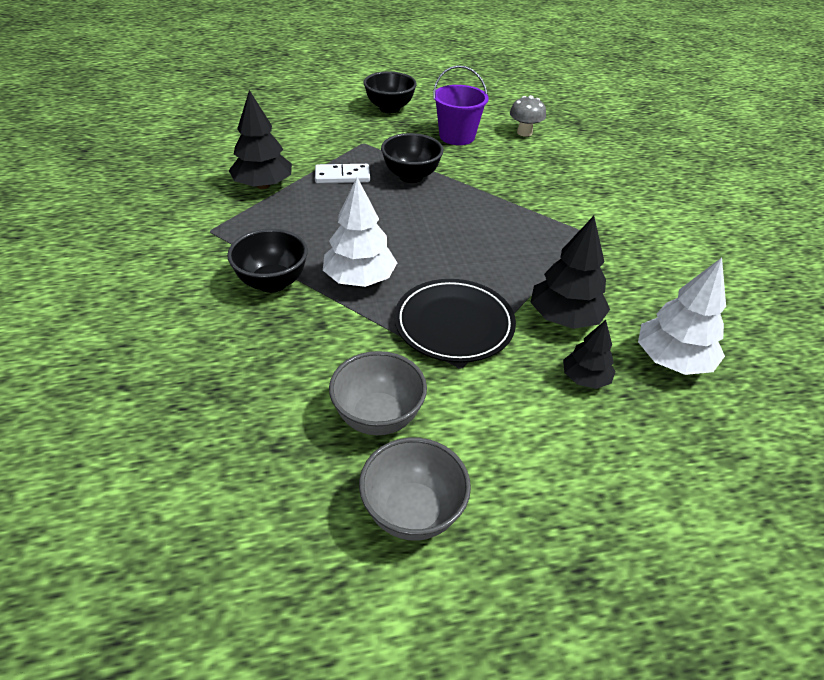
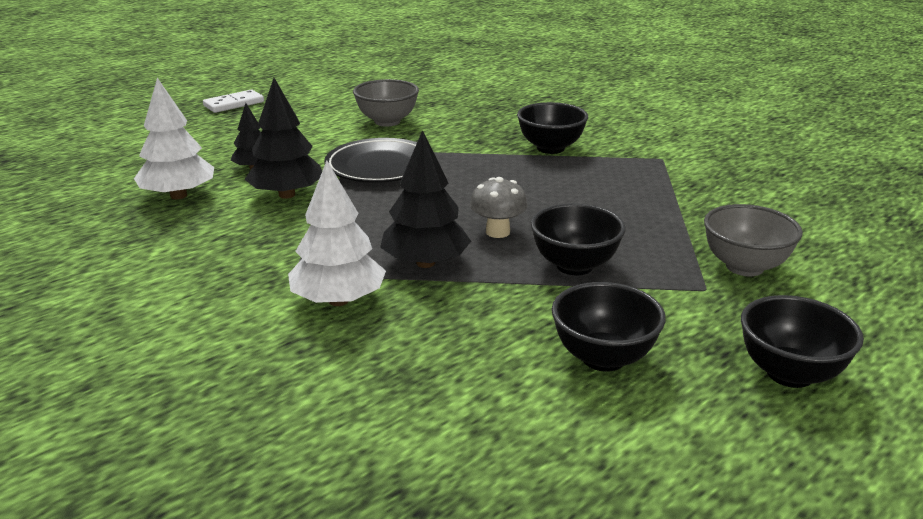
camera: 150 degrees right, 15 degrees down
(263, 185) = (700, 201): black tree -> black tree (425, 263)
(342, 176) = (647, 237): white domino -> white domino (234, 104)
(360, 279) = (489, 168): white tree -> white tree (338, 300)
(412, 512) = (334, 105): grey bowl -> grey bowl (744, 267)
(457, 136) = (603, 358): purple bucket -> black bowl
(524, 132) = (504, 421): grey mushroom -> grey mushroom (497, 232)

